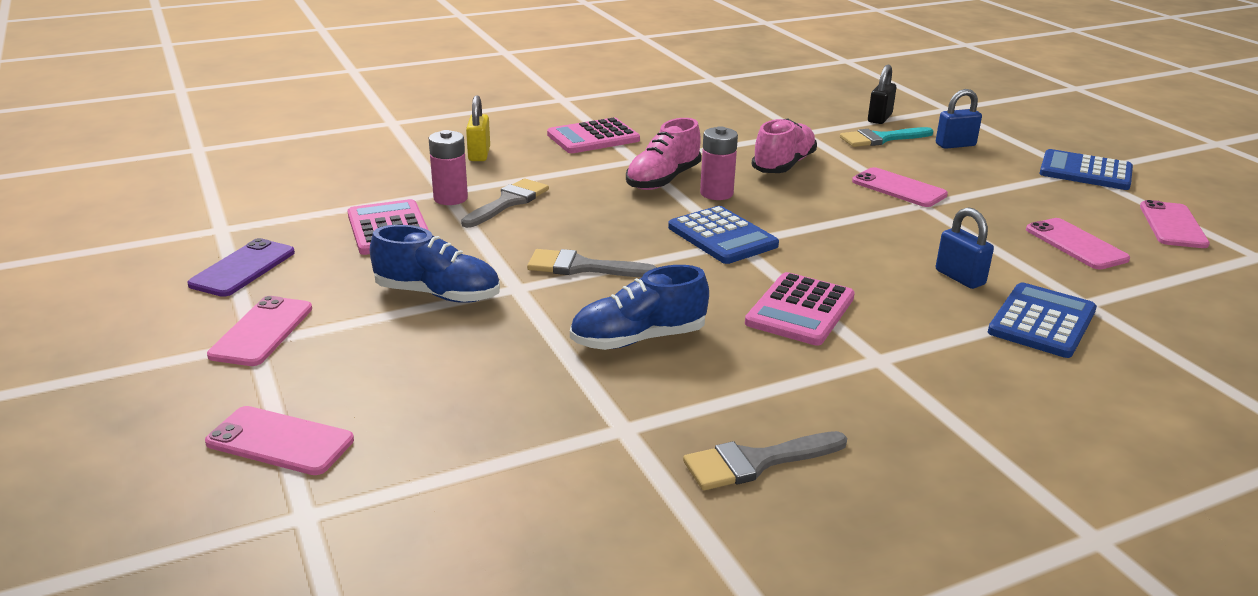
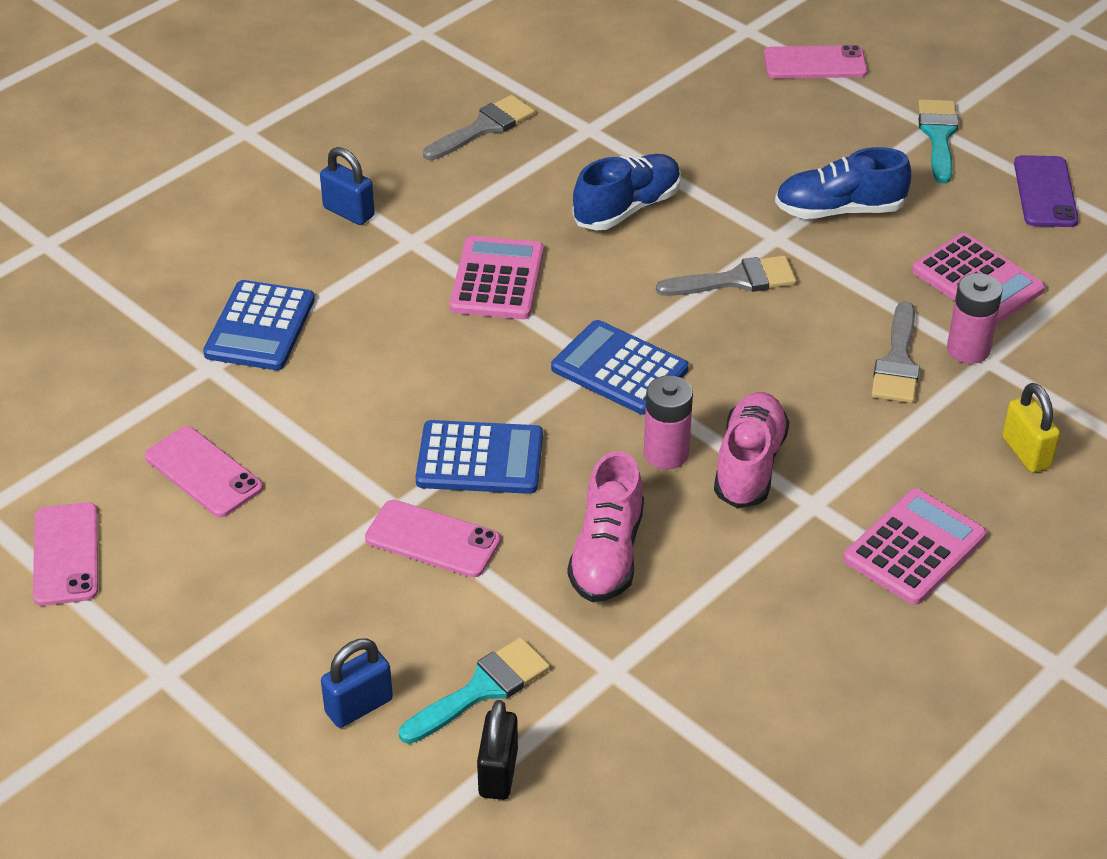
camera: 160 degrees right, 15 degrees up
(262, 331) = (938, 136): pink phone -> turquoise brush
(960, 277) = (343, 371): blue padlock -> blue padlock (348, 212)
(1085, 172) = (155, 676): blue calculator -> blue calculator (480, 459)

